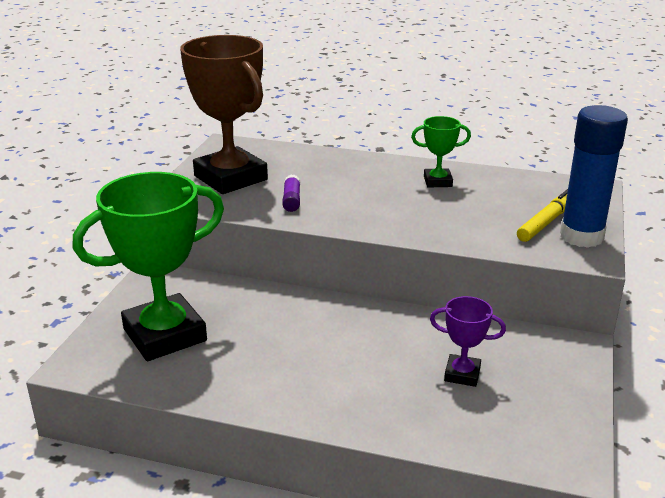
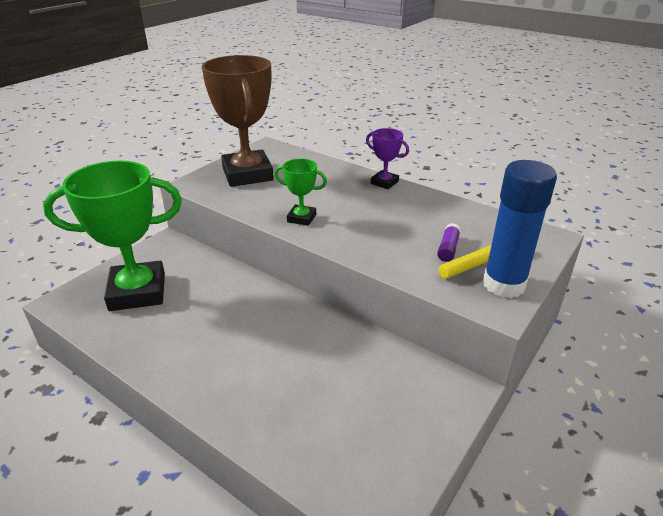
camera: 20 degrees right, 5 degrees up
(291, 200) = (277, 201): purple glue stick -> purple glue stick (448, 248)
(437, 181) = (408, 206): green trophy -> green trophy (301, 218)
(462, 374) = (338, 389): purple trophy -> purple trophy (384, 182)

